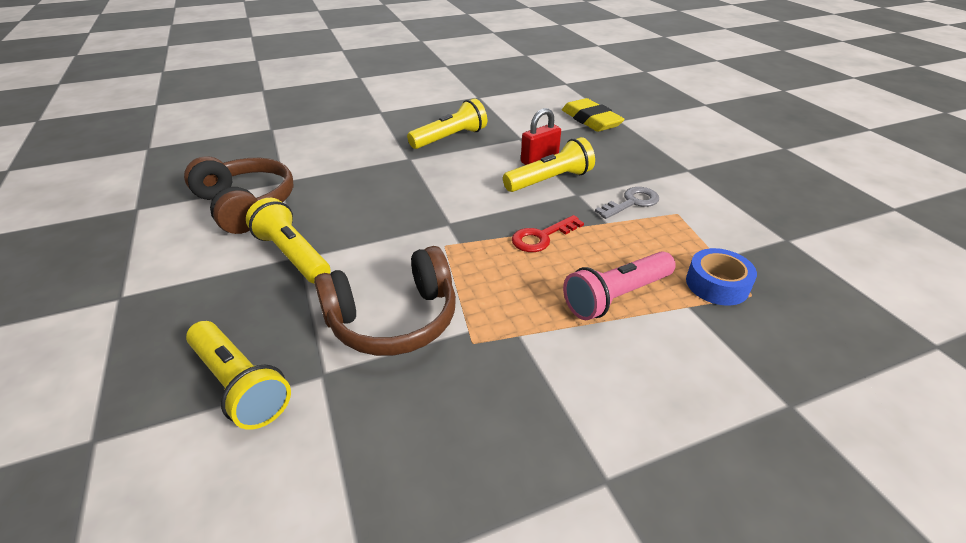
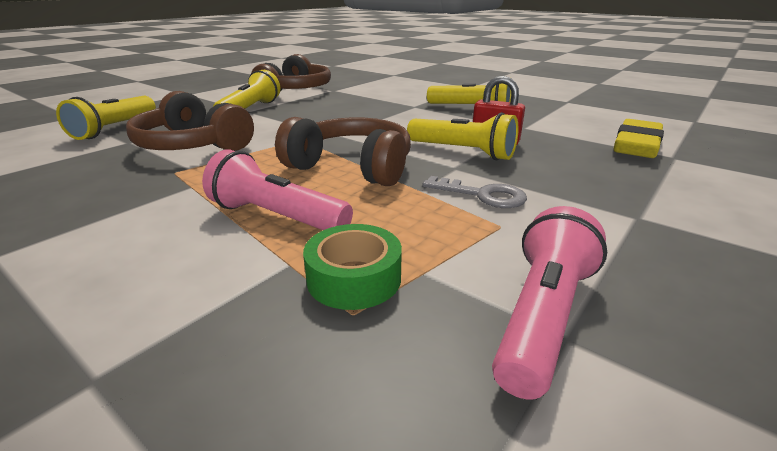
camera: 60 degrees right, 10 degrees down
(542, 237) = (352, 167): red key -> brown headphones
(717, 284) = (354, 278): blue tape -> green tape
(770, 239) = (542, 317): none -> pink flashlight

